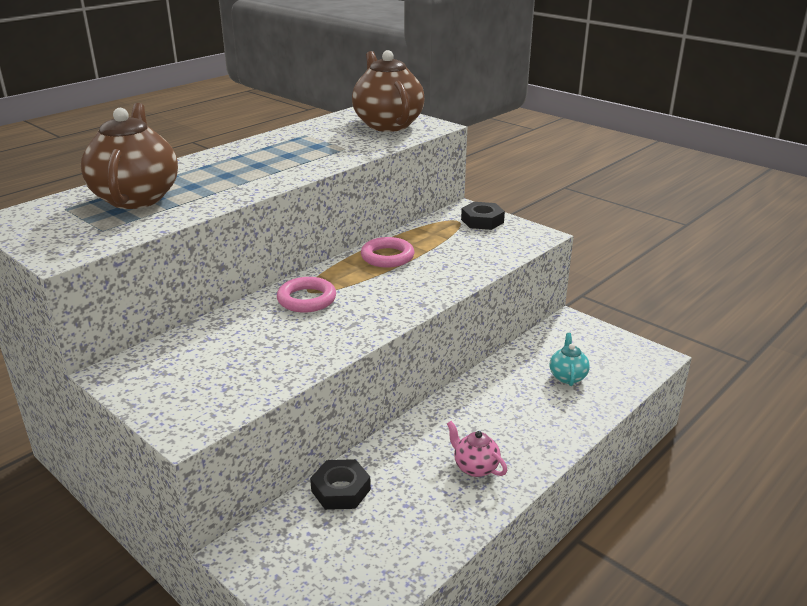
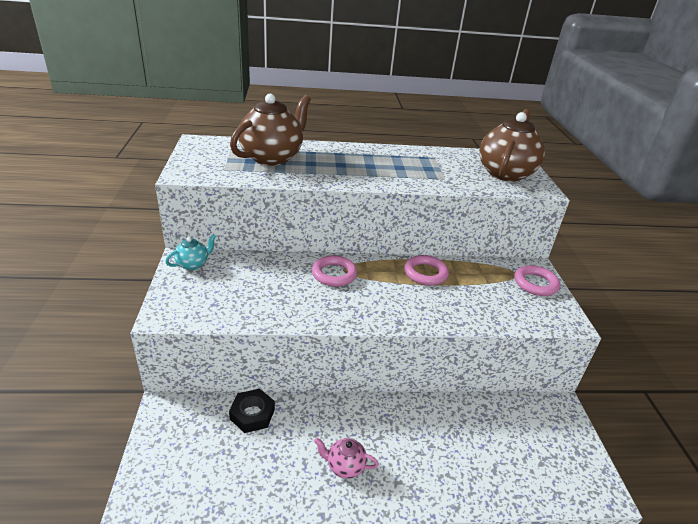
camera: 40 degrees right, 5 degrees up
(475, 467) = (344, 466): pink teapot -> pink teapot turned 75 degrees counterclockwise
(482, 221) = (535, 284): black nut -> pink ring
(567, 376) = (500, 450): turquoise teapot -> turquoise teapot (193, 264)

